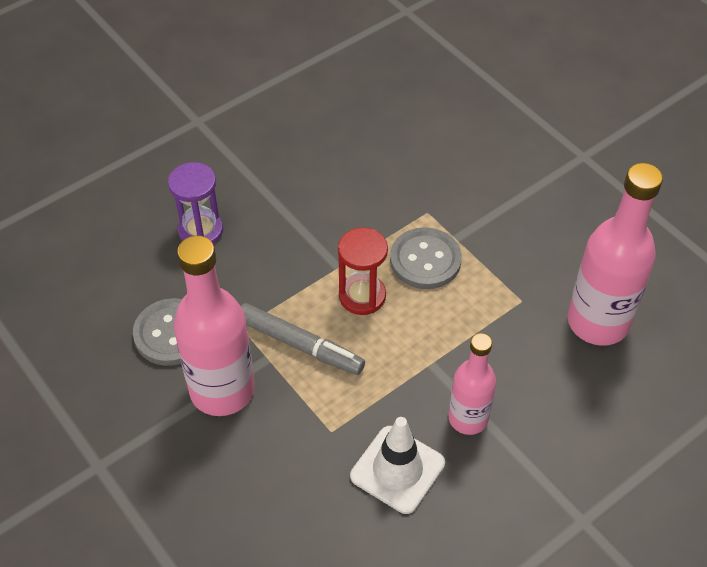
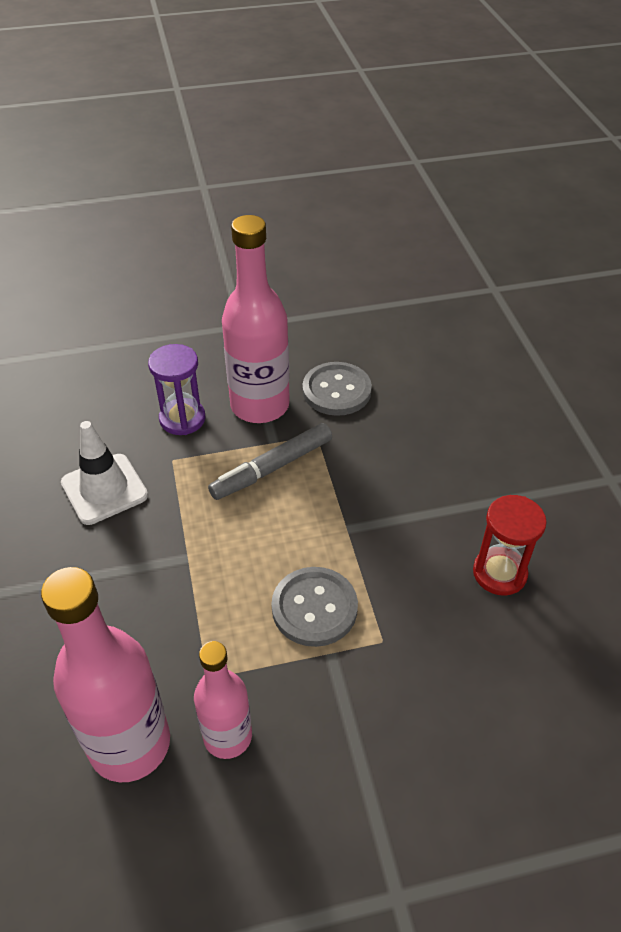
camera: 115 degrees right, 5 degrees down
(200, 231) = (447, 439): purple hourglass -> purple hourglass (182, 419)
(362, 296) = (299, 534): red hourglass -> red hourglass (499, 573)
(468, 418) = (111, 561): pink bottle -> pink bottle (227, 736)

